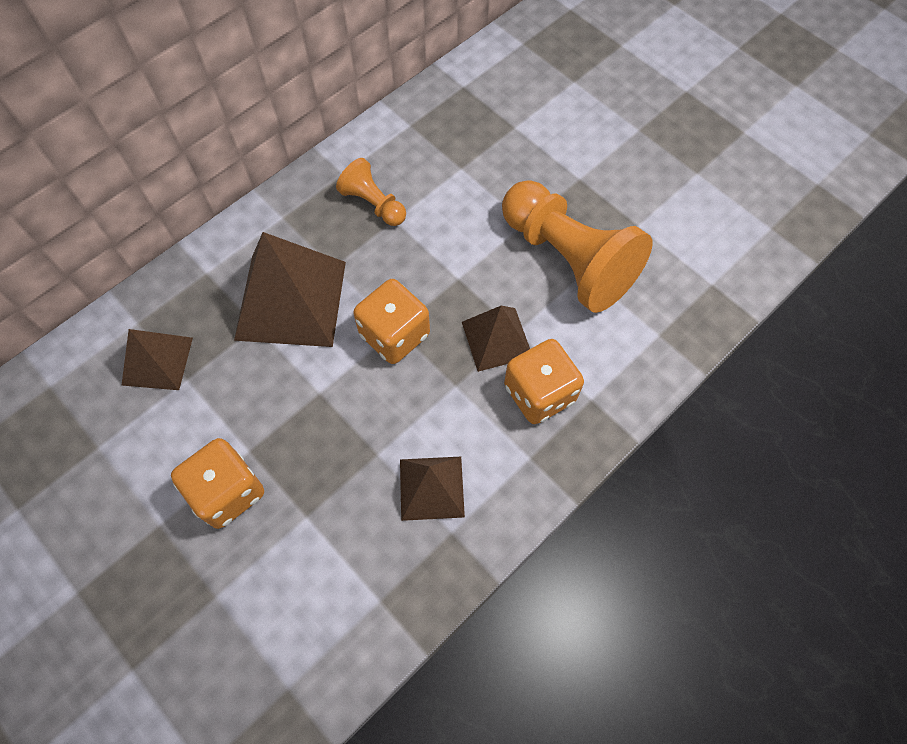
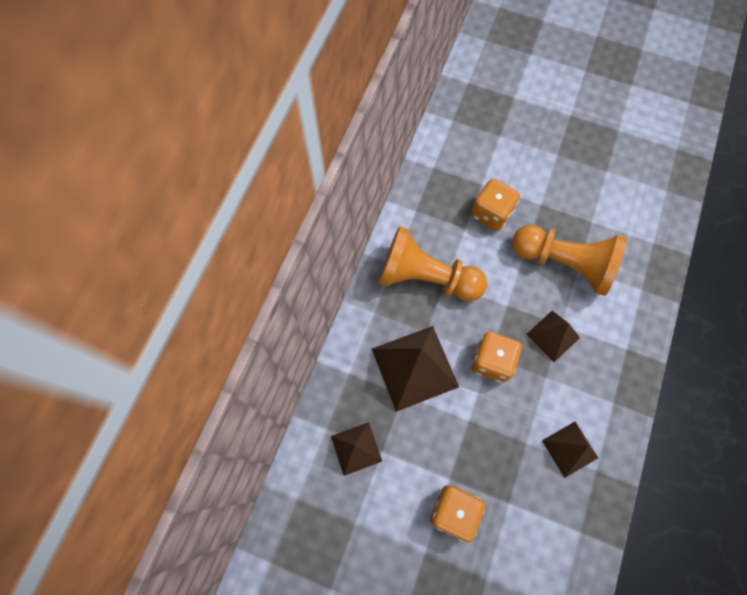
camera: 25 degrees left, 5 degrees up
(373, 204) = (426, 277): orange pawn -> orange pawn, size x2.01
(539, 393) = (596, 359): orange dice -> orange dice (491, 213)

